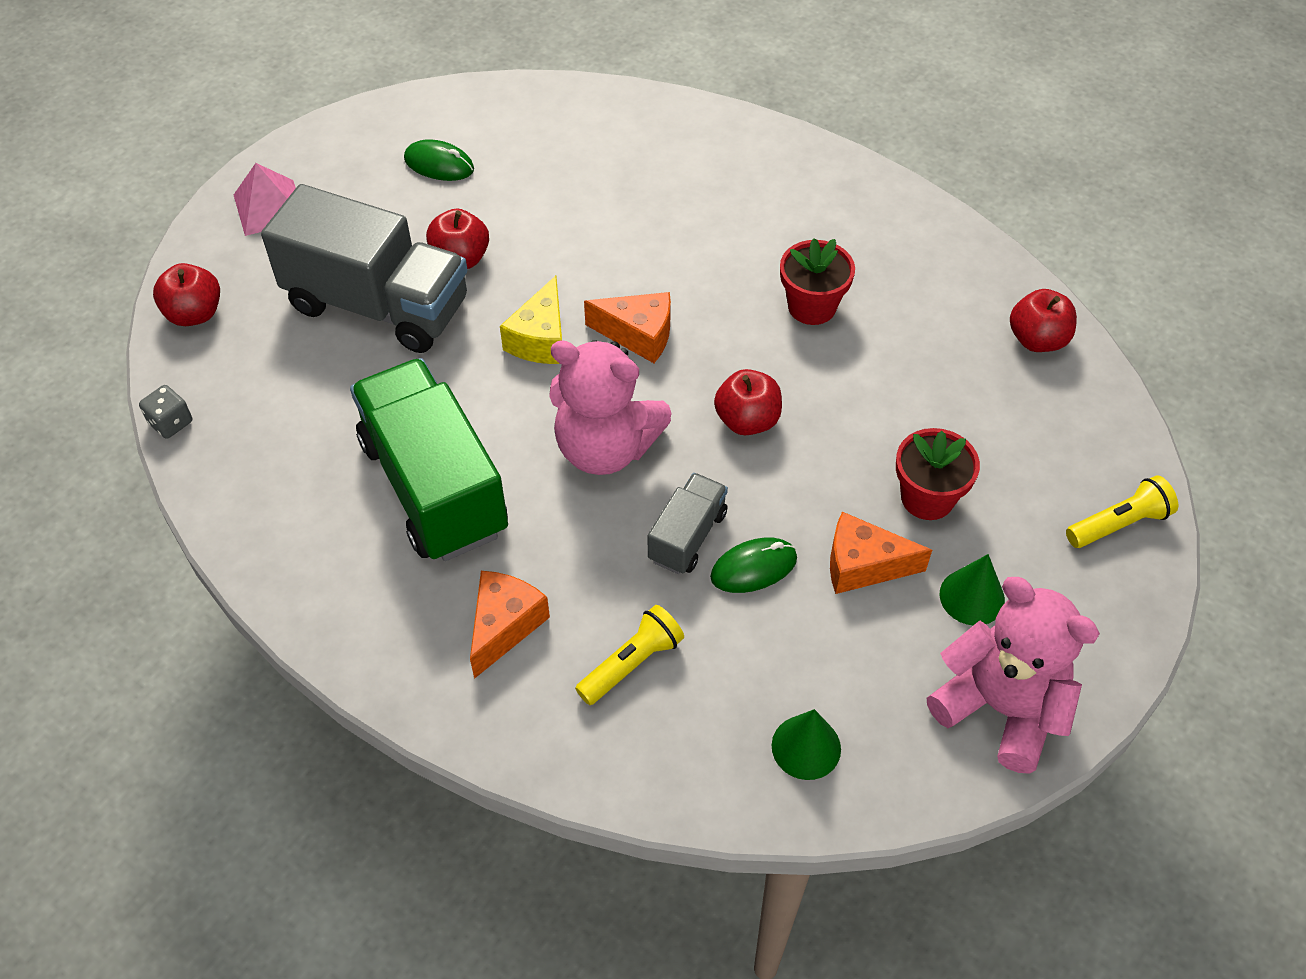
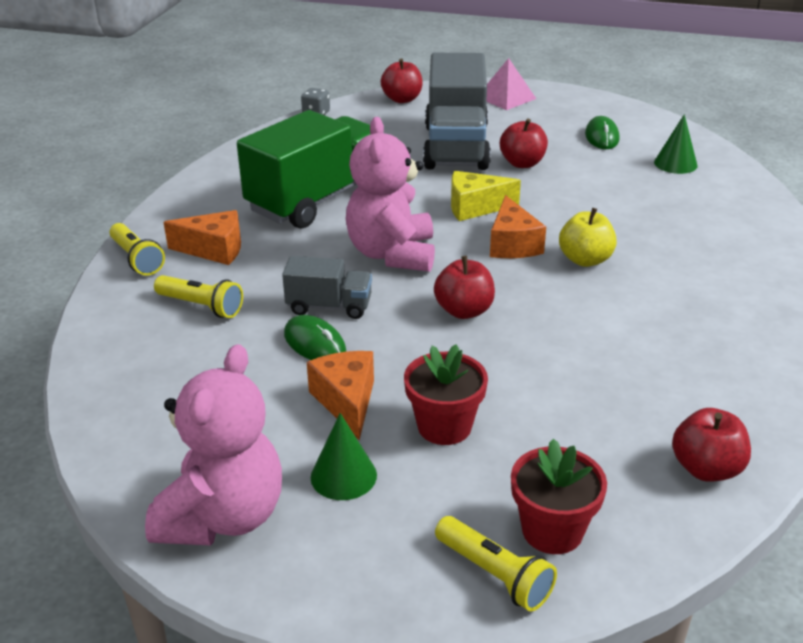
camera: 70 degrees right, 20 degrees down
(484, 719) = (137, 259): none -> yellow flashlight
(698, 288) = (585, 260): none -> yellow apple
(806, 747) = (149, 404): green cone -> green cone (675, 163)
(812, 306) = (618, 319): red flower pot -> red flower pot (552, 530)

